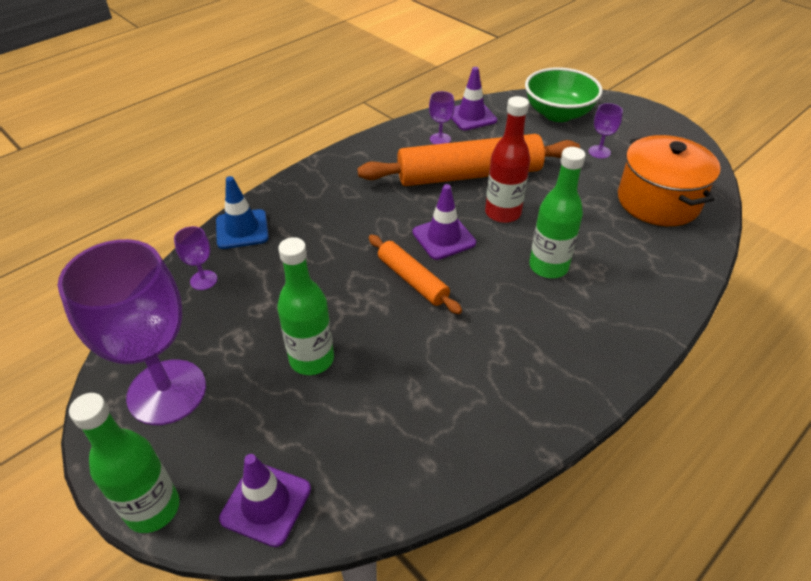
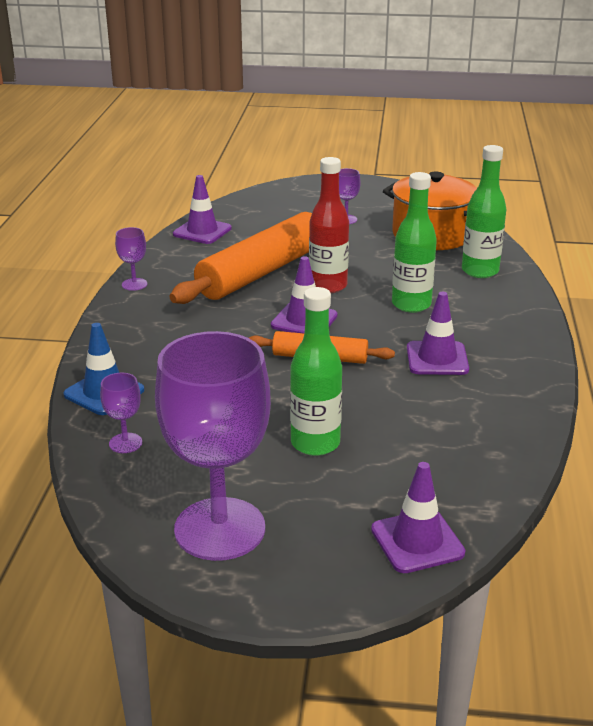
camera: 40 degrees left, 15 degrees down
(153, 508) = (332, 599): green bottle -> green bottle (480, 271)
(440, 139) = (198, 257): purple goblet -> purple goblet (134, 284)
(501, 335) = (437, 359): none -> purple traffic cone
(558, 114) = (276, 205): green bowl -> none

